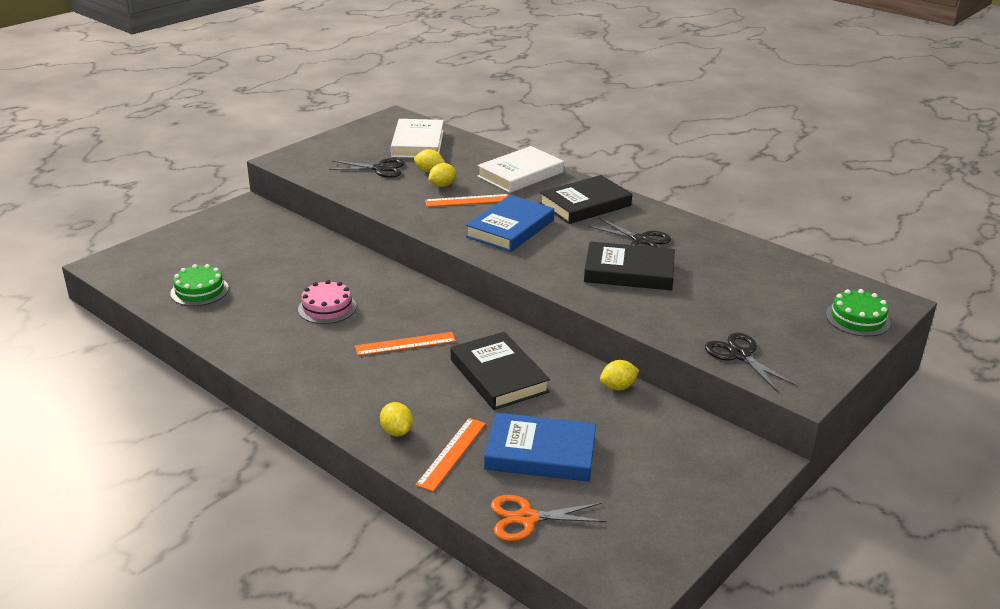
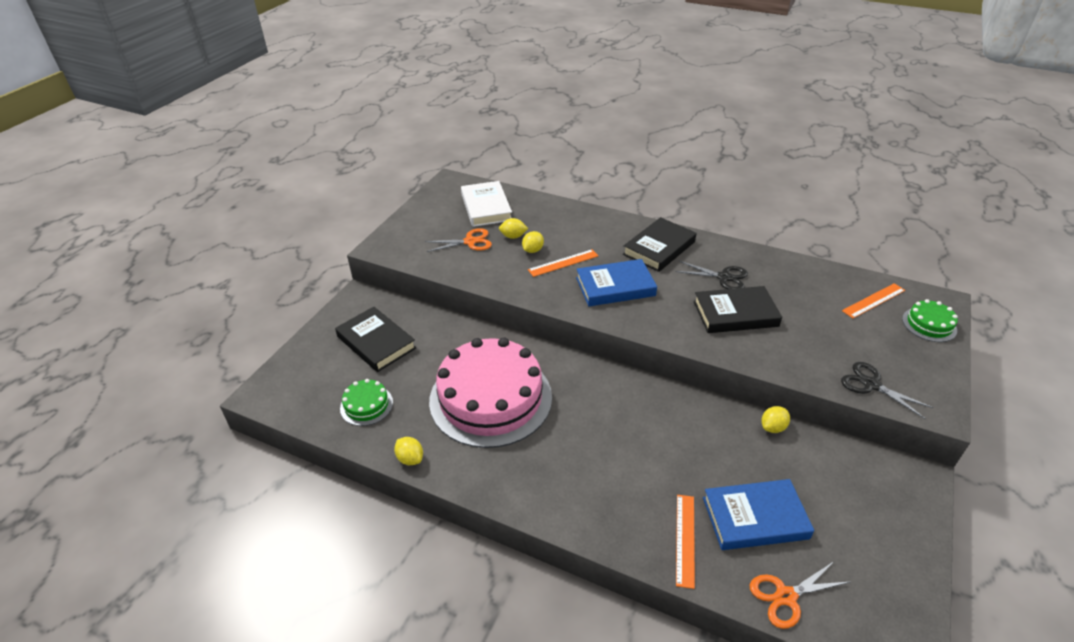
camera: 15 degrees left, 10 degrees up
(327, 308) = (490, 398): pink cake -> pink cake, size x2.36
(380, 169) = (470, 242): black scissors -> orange scissors
(396, 431) = (626, 527): yellow lemon -> yellow lemon (410, 458)
(405, 344) = (579, 423): orange ruler -> orange ruler (873, 300)
(499, 376) = (674, 439): black book -> black book (376, 342)
(510, 228) = (615, 286): blue book -> blue book turned 60 degrees clockwise
(520, 174) = (589, 225): white book -> none

